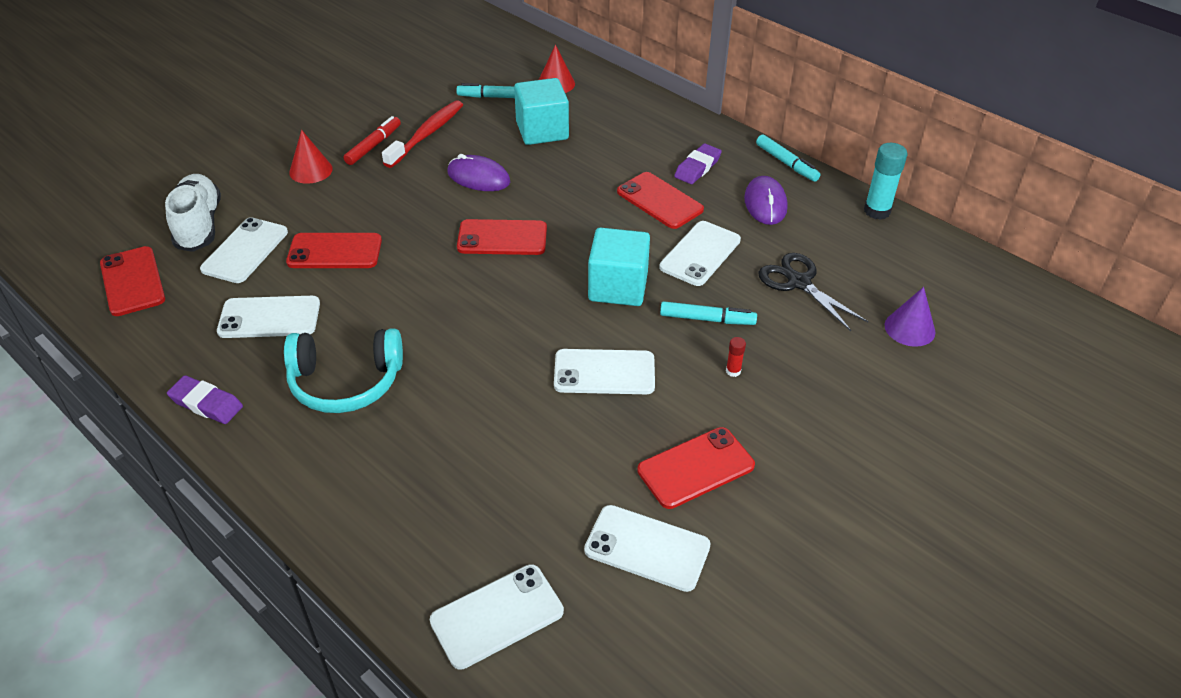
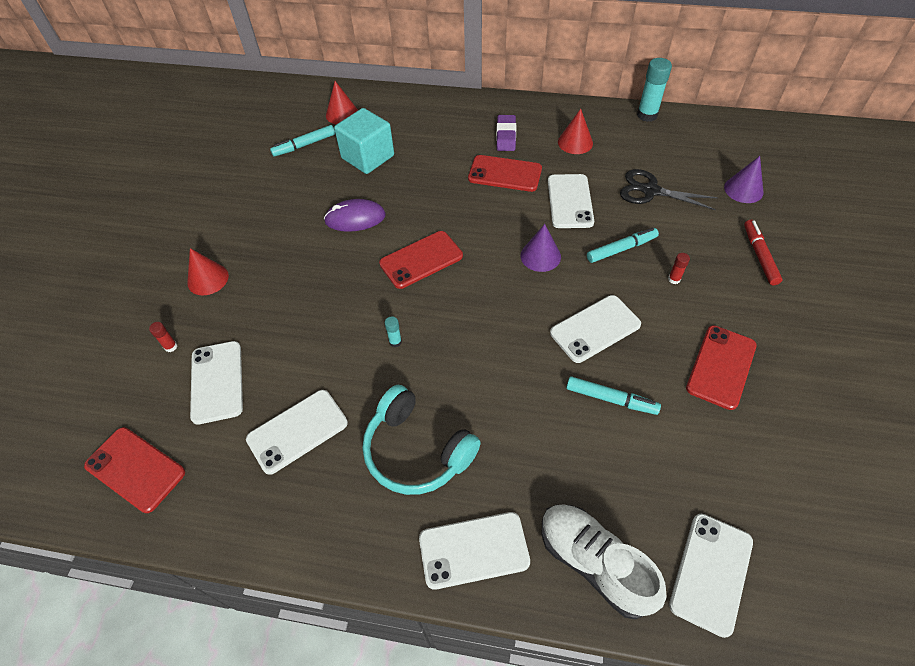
camera: 30 degrees left, 10 degrees up
(199, 225) = (150, 381): white shoe -> white shoe (594, 563)
(206, 404) = (317, 544): purple eraser -> none
(236, 208) = (171, 347): none -> red glue stick
(335, 251) = (298, 341): red phone -> none
(346, 382) = (416, 451): turquoise headphones -> turquoise headphones turned 75 degrees clockwise
(374, 146) = (243, 231): red marker -> red marker (759, 256)
(412, 292) = (395, 342): none -> turquoise glue stick
(427, 134) = (278, 201): red toothbrush -> none
(618, 287) = (540, 256): turquoise cube -> purple cone
(647, 548) = (750, 448): white phone -> white phone (474, 550)
(765, 203) = (575, 142): purple mouse -> red cone
(786, 163) = (560, 106): turquoise marker -> turquoise marker (611, 399)

